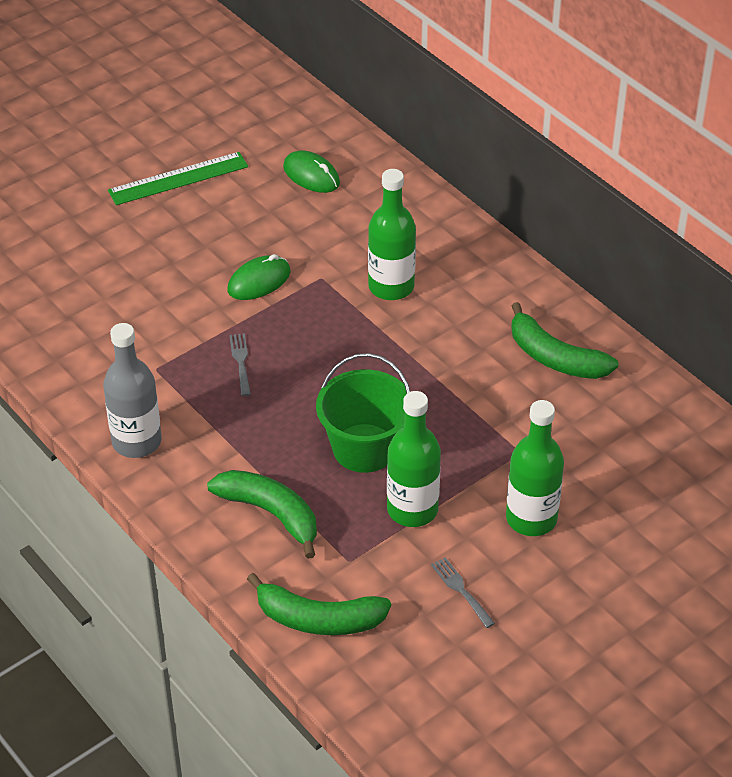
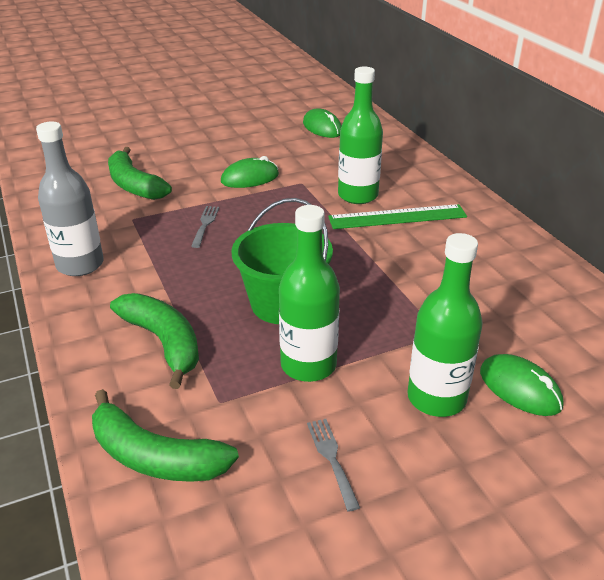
camera: 15 degrees right, 10 degrees down
(178, 178) = (223, 118): green ruler -> green ruler (397, 217)
(555, 357) = (494, 263): green banana -> green banana (134, 185)
(599, 495) = (520, 389): none -> green mouse

